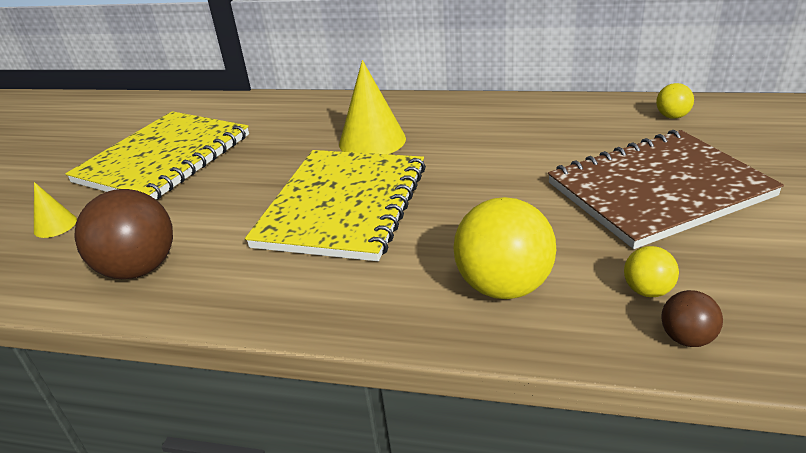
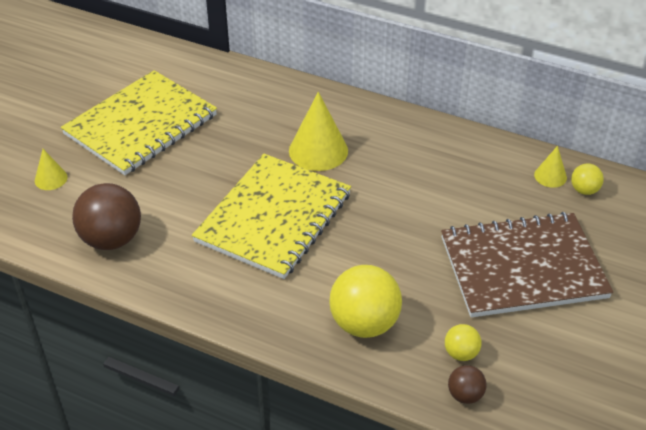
camera: 10 degrees right, 10 degrees up
(629, 113) = (550, 176): none -> yellow cone

